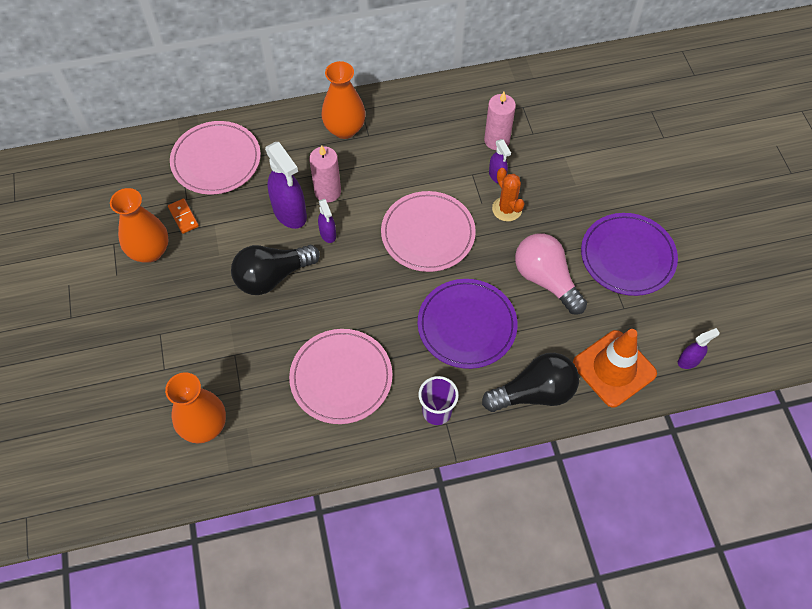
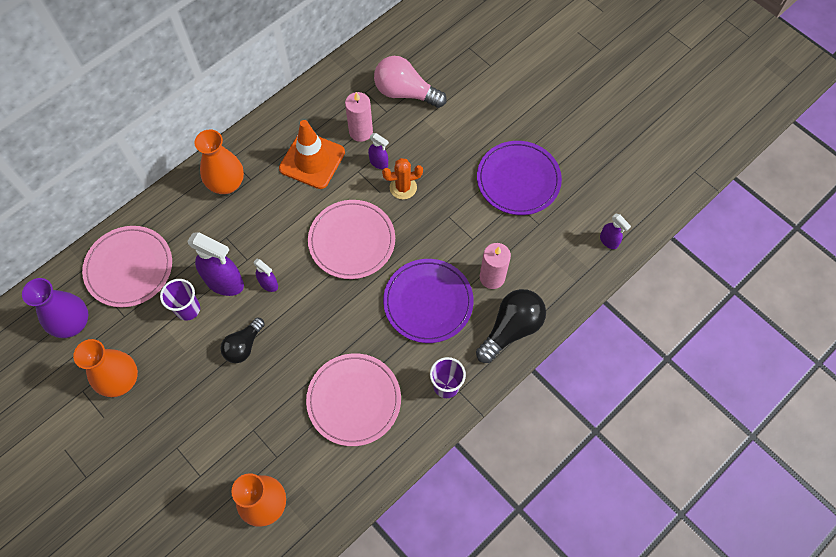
camera: 30 degrees left, 5 degrees up
(141, 183) = (73, 323): none -> purple vase
(183, 217) = (132, 334): orange domino -> none
(243, 220) = (188, 309): none -> purple cup
(272, 277) = (244, 346): black light bulb -> black light bulb, size x0.64
(327, 192) = (246, 247): pink candle -> pink candle (492, 277)
(507, 209) = (403, 187): orange cactus -> orange cactus turned 45 degrees counterclockwise
(545, 279) = (467, 231): pink light bulb -> pink light bulb (405, 92)
(614, 368) = (558, 277): orange traffic cone -> orange traffic cone (312, 160)
(689, 361) = (609, 241): purple spray bottle -> purple spray bottle turned 105 degrees clockwise

